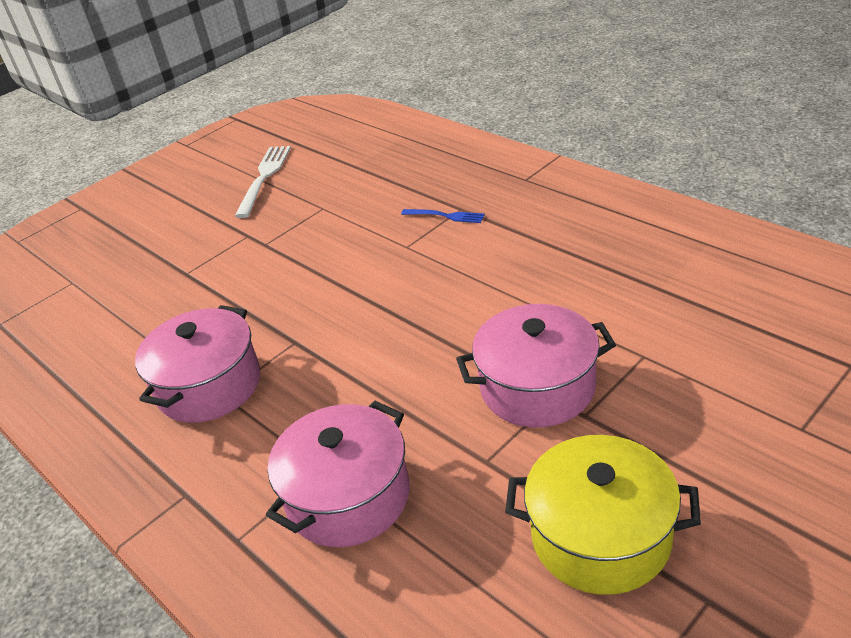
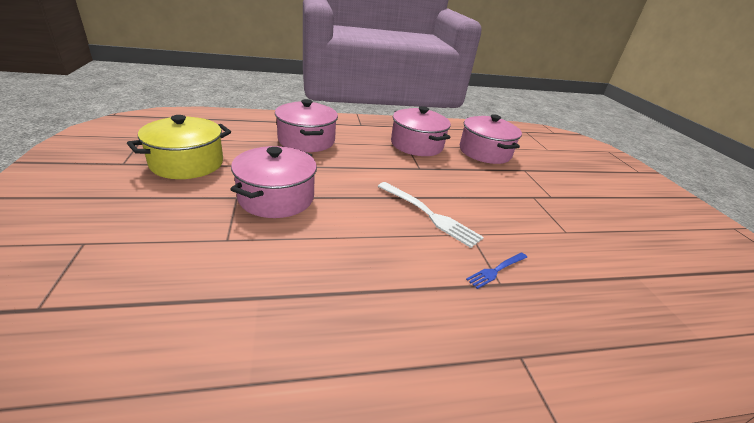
camera: 115 degrees right, 5 degrees down
(157, 321) = (484, 152): none -> pink pot
(264, 177) = (643, 232): white fork -> white fork (430, 215)

